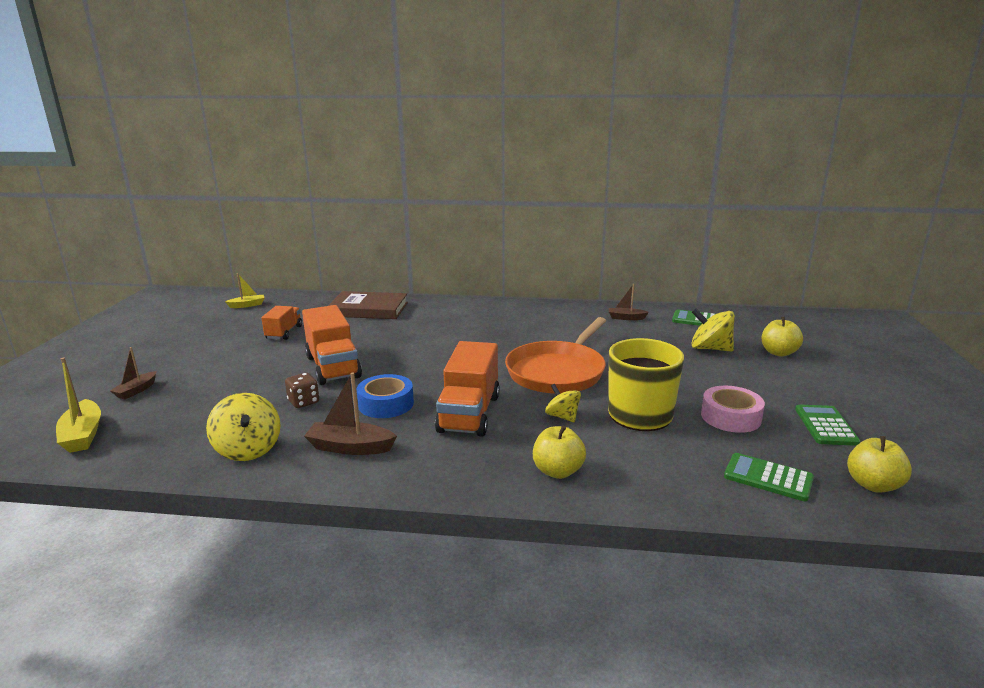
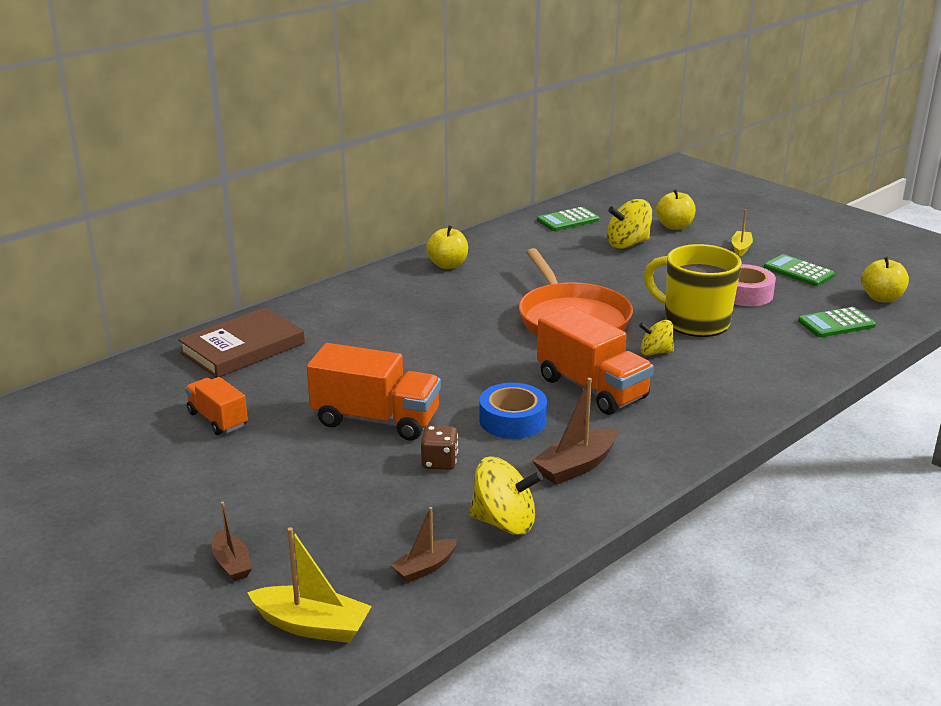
camera: 50 degrees left, 5 degrees up
(247, 305) = (63, 417): yellow boat -> yellow boat (741, 248)
(557, 471) = (736, 390): yellow apple -> yellow apple (448, 265)
(626, 318) = (511, 243): brown boat -> brown boat (425, 568)

